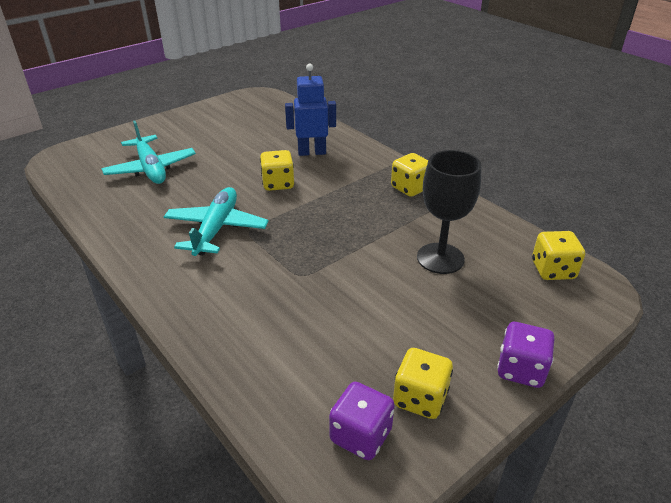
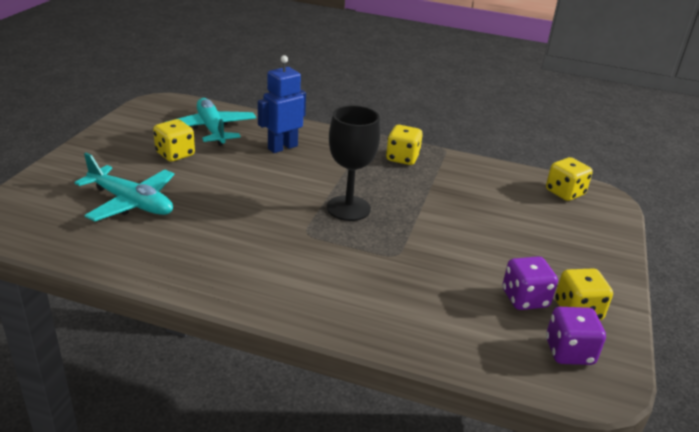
camera: 35 degrees left, 5 degrees down
(216, 229) = (274, 240): turquoise plane -> turquoise plane (212, 129)
(278, 184) = (284, 184): yellow dice -> yellow dice (175, 154)
(440, 258) = (484, 207): black goblet -> black goblet (348, 208)
(520, 369) = (614, 267): purple dice -> purple dice (524, 299)

